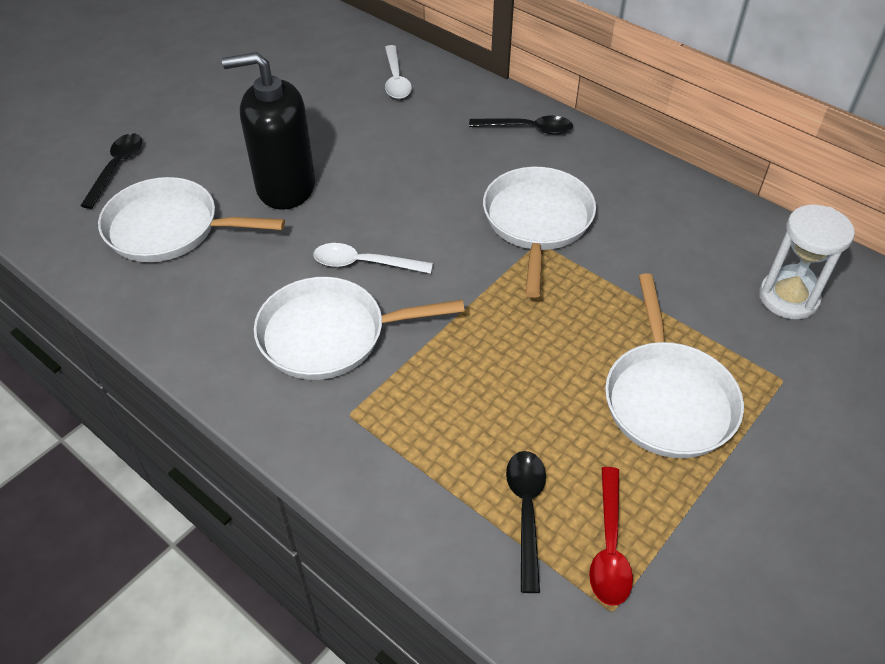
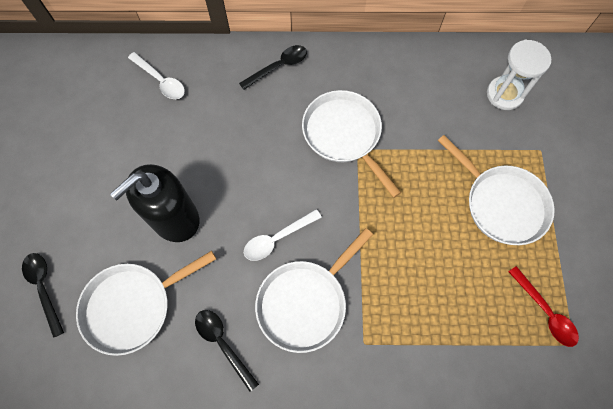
camera: 40 degrees left, 20 degrees up
(526, 512) = (496, 325): black spoon -> black spoon (223, 344)

